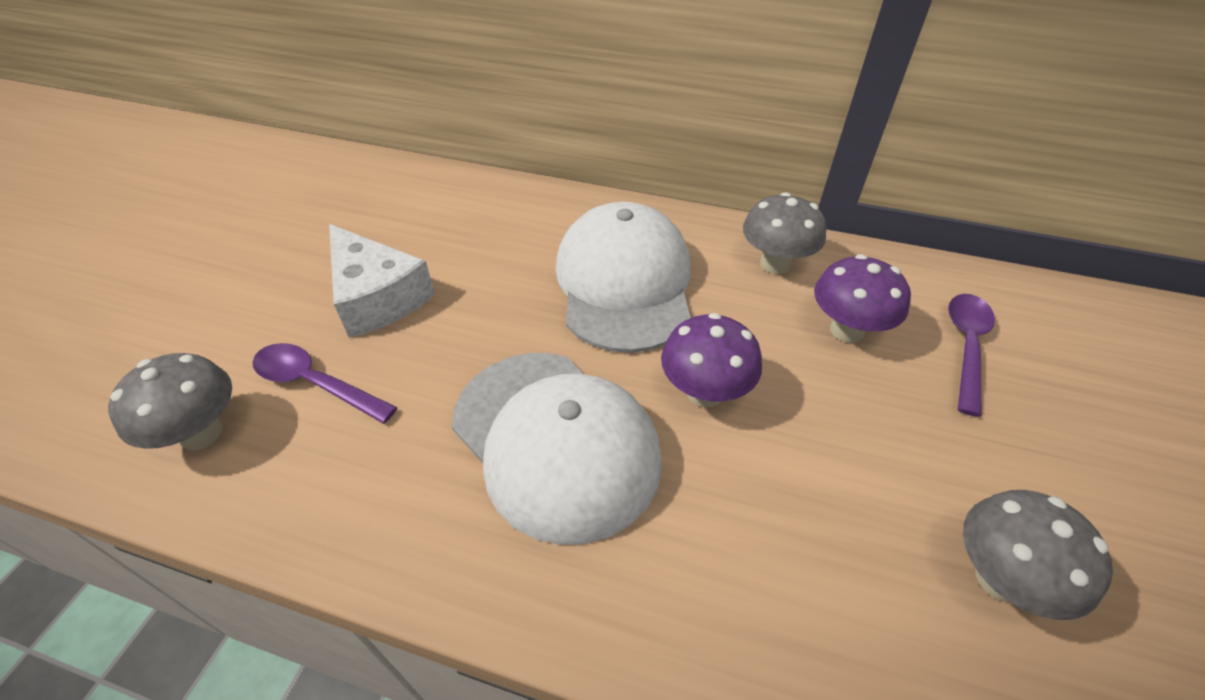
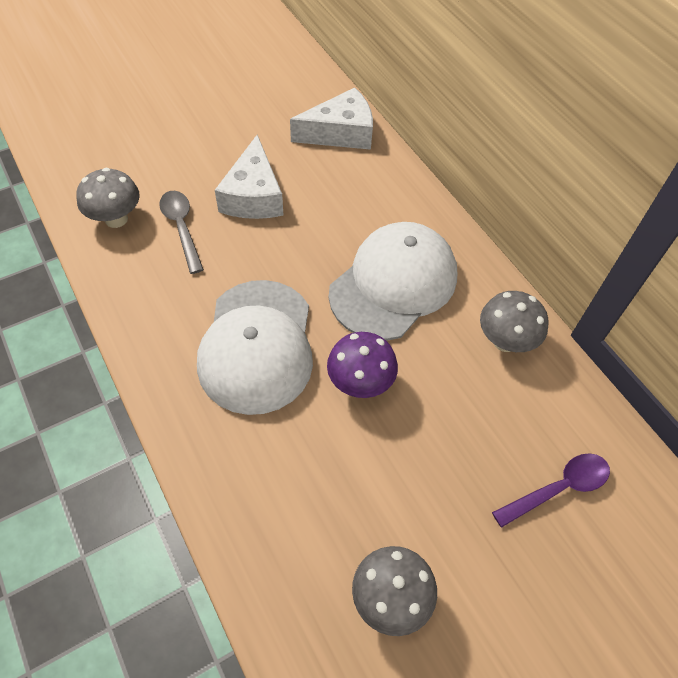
camera: 40 degrees right, 10 degrees up
(315, 383) = (181, 228): purple spoon -> grey spoon
(415, 190) = (340, 133): none -> white cheese
(847, 330) = (492, 416): purple mushroom -> none

